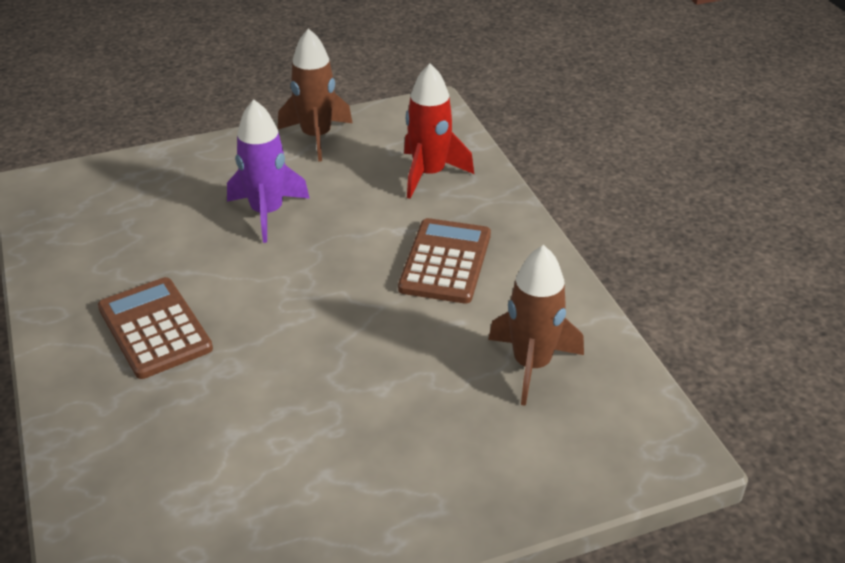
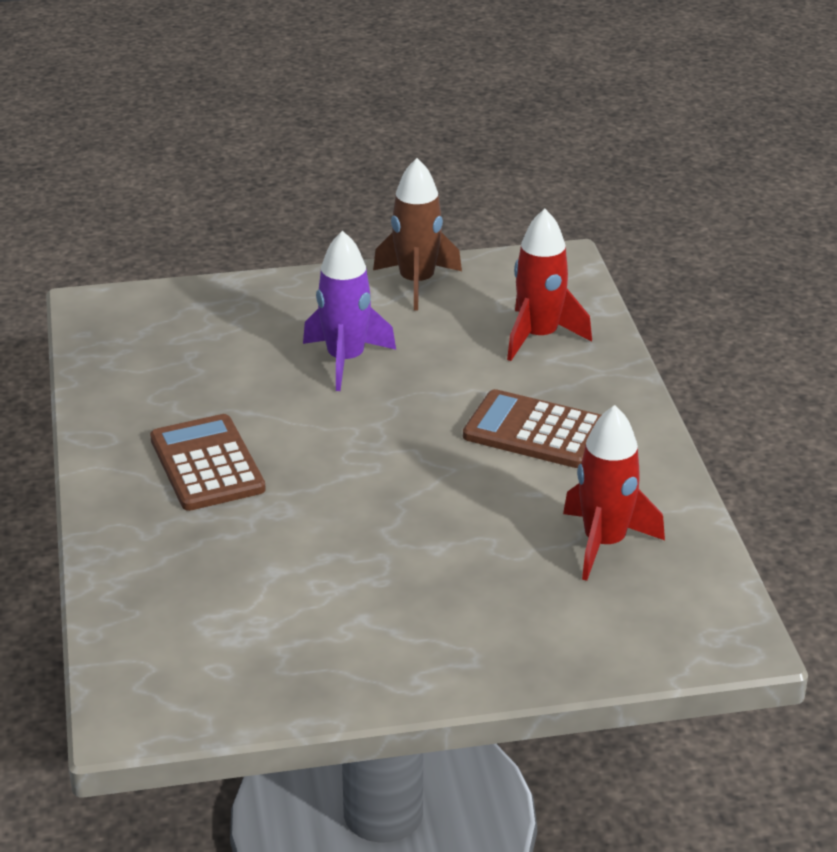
camera: 10 degrees right, 5 degrees down
(445, 262) = (535, 431): brown calculator -> brown calculator turned 90 degrees counterclockwise
(531, 365) = (604, 543): brown rocket -> red rocket

